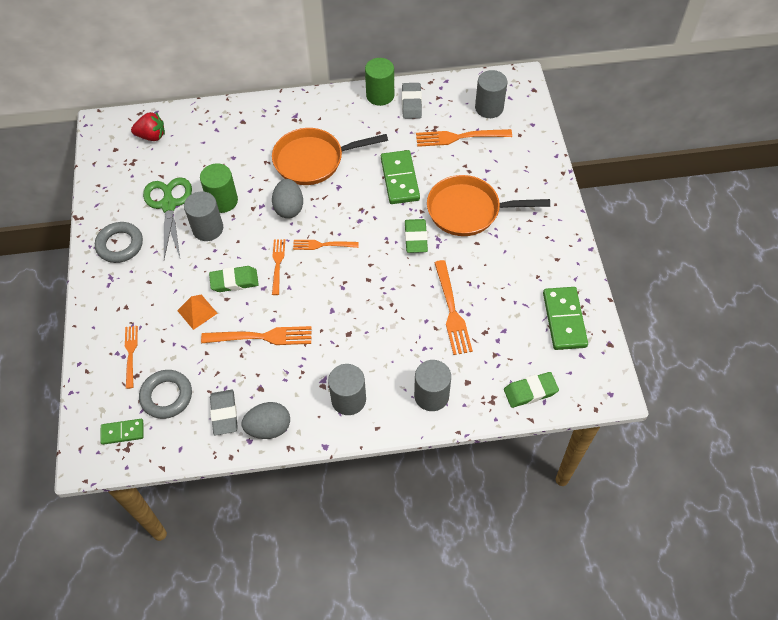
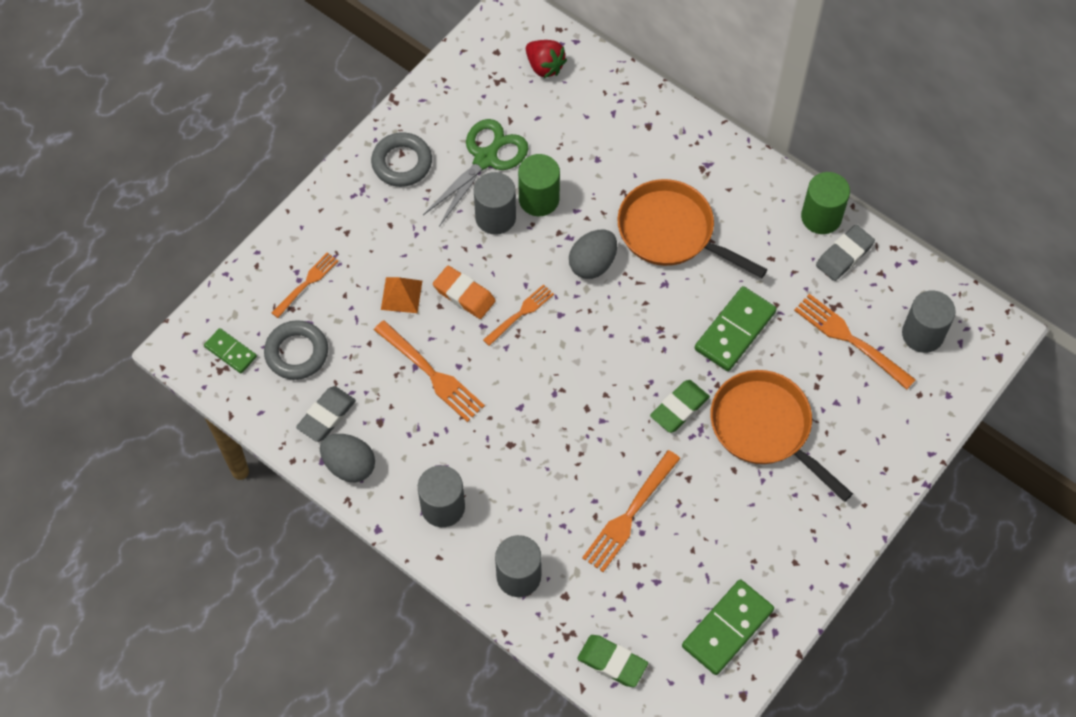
camera: 45 degrees right, 5 degrees up
(234, 281) = (464, 294): green eraser -> orange eraser
(323, 245) = (583, 332): orange fork -> none

